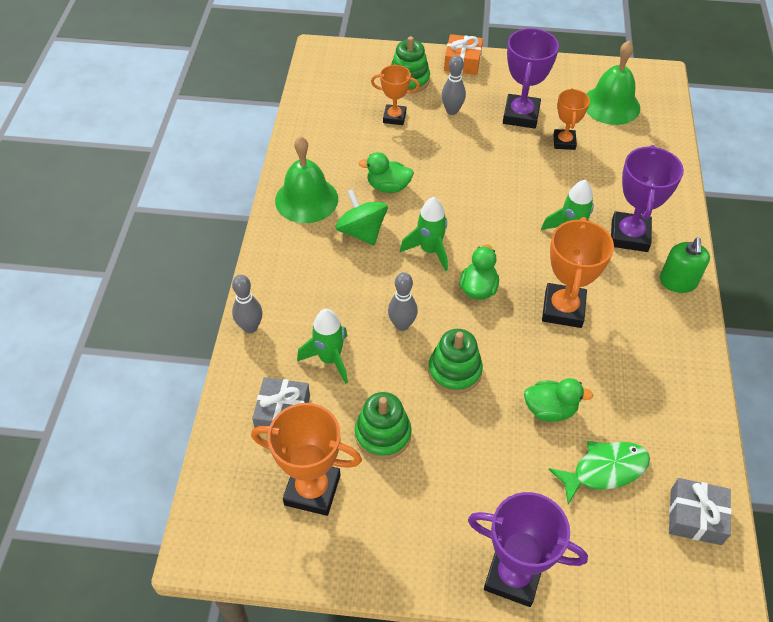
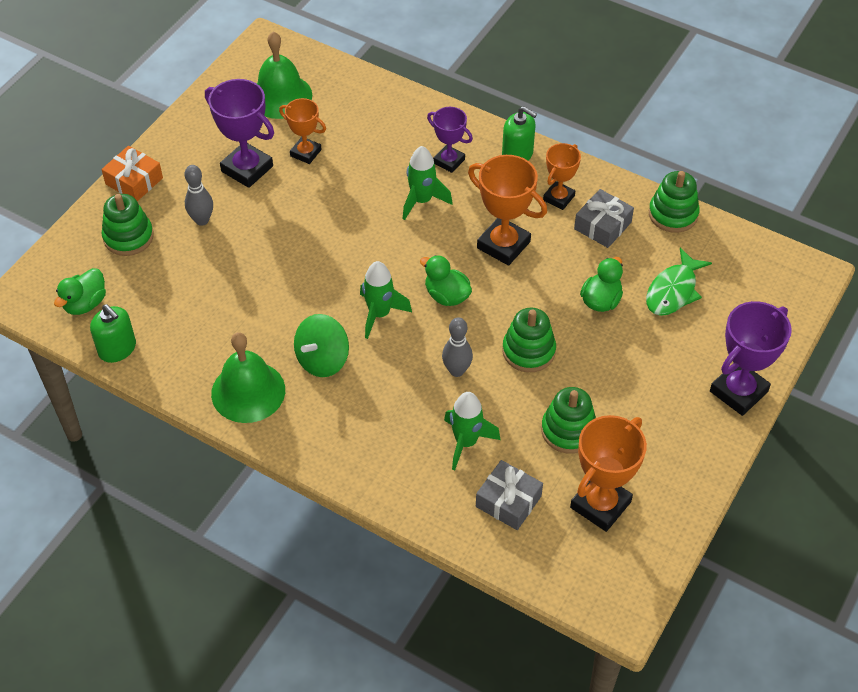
camera: 65 degrees left, 0 degrees up
(250, 327) = (392, 497): grey bowling pin -> none
(305, 114) = (117, 349): none -> green soap dispenser
(362, 232) = (322, 360): green spinning top -> green spinning top turned 45 degrees counterclockwise
(388, 187) = (275, 315): green duck -> green duck (85, 304)
(394, 117) = (177, 271): orange trophy -> orange trophy (558, 198)
(604, 470) = (673, 291): green fish -> green fish turned 150 degrees counterclockwise
(629, 235) = (449, 161): purple trophy -> purple trophy, size x0.62
(695, 516) = (737, 254): grey gift -> grey gift (602, 225)
(704, 437) = (673, 214): none -> green stacking toy

